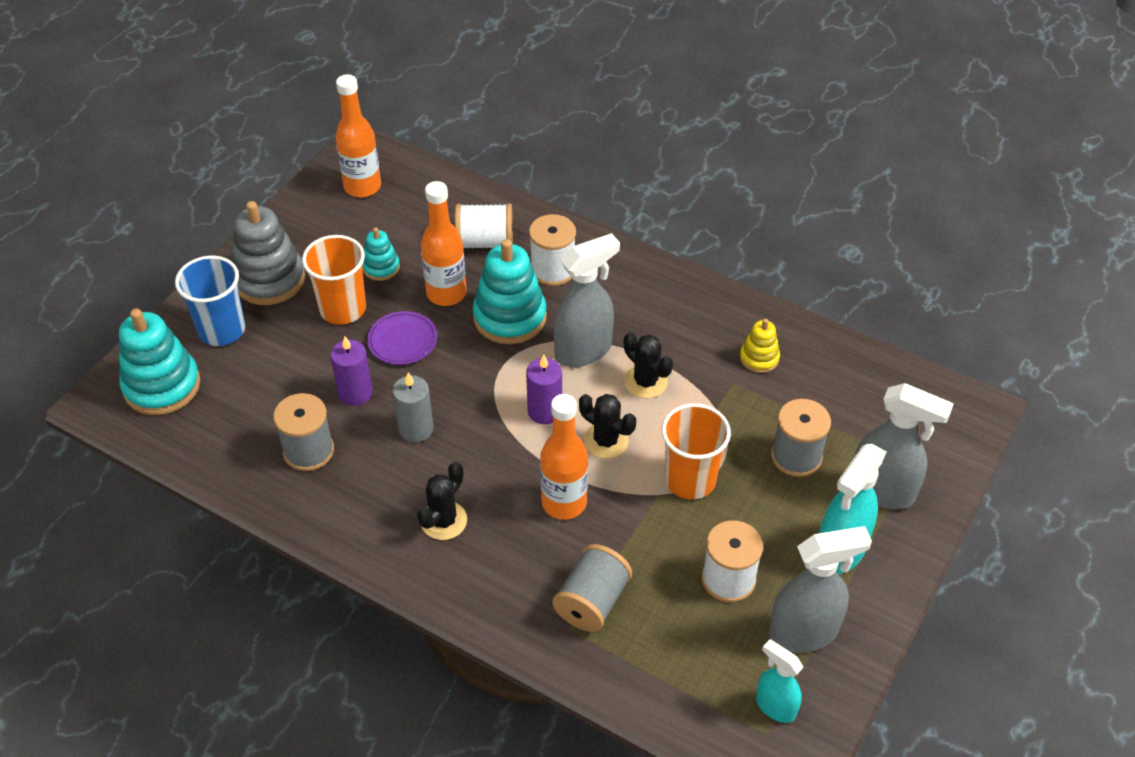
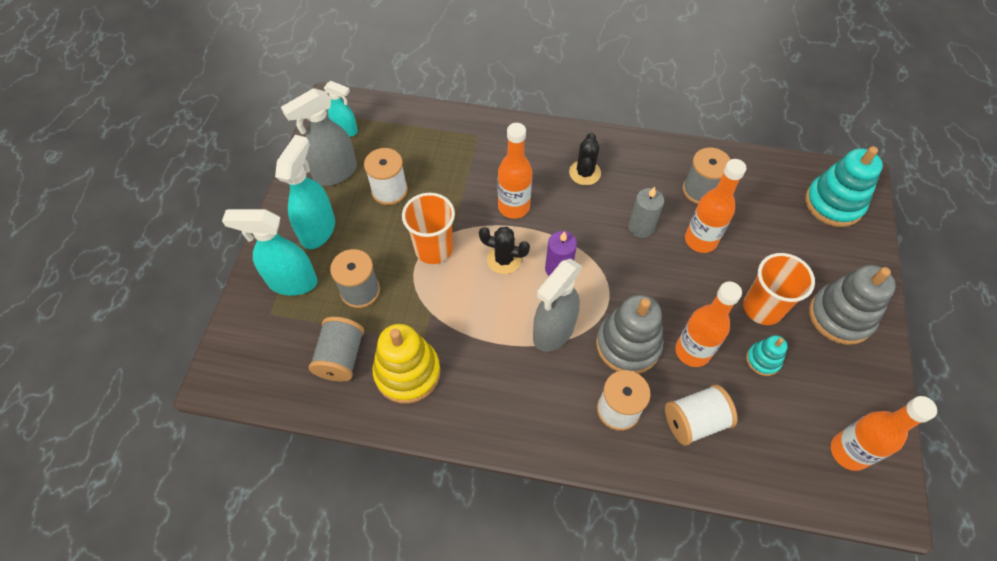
camera: 160 degrees right, 10 degrees up
(222, 330) = (834, 259): blue cup -> none
(355, 393) = (700, 240): purple candle -> orange bottle
(402, 341) = (697, 294): purple plate -> none
(510, 317) = (628, 345): turquoise stacking toy -> grey stacking toy
(592, 602) = (470, 153): grey spool -> grey spool (341, 357)
(645, 382) = (493, 319): black cactus -> none
(759, 358) = (407, 372): yellow stacking toy -> yellow stacking toy, size x1.91
(882, 492) = (292, 282): grey spray bottle -> turquoise spray bottle

